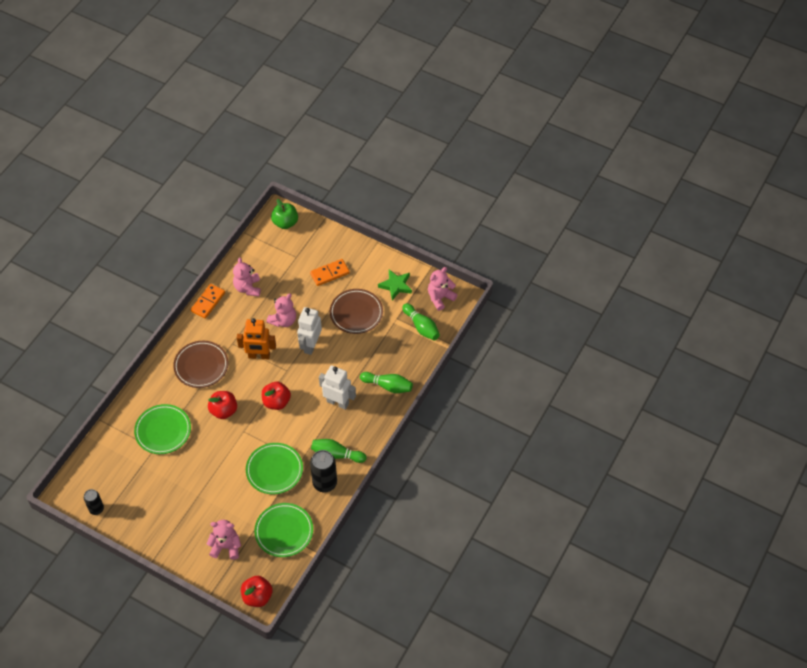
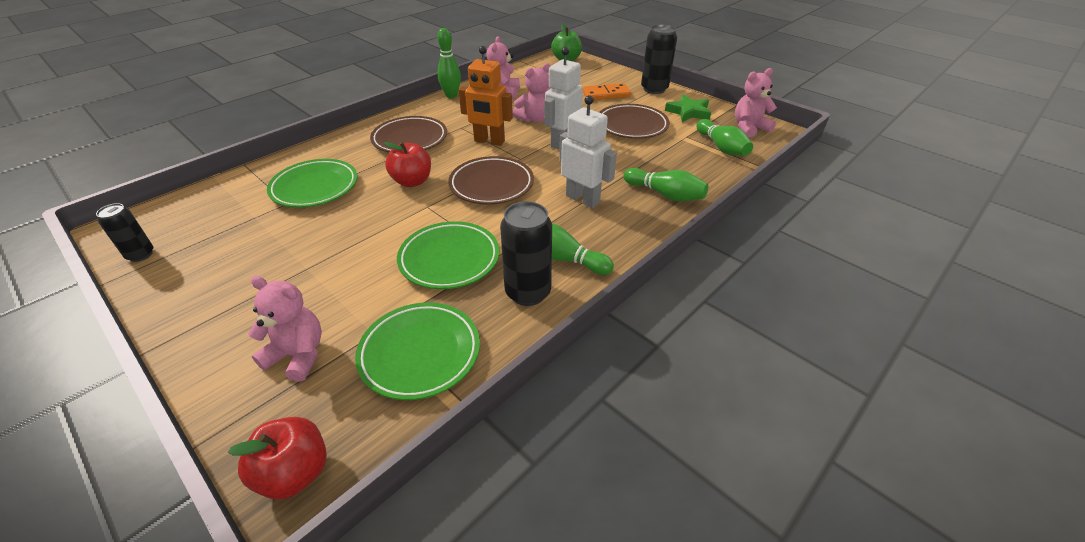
camera: 15 degrees right, 15 degrees down
(208, 302) = (451, 95): orange domino -> green bowling pin
(276, 402) = (491, 185): red apple -> brown plate
(366, 257) = (654, 89): none -> black can

